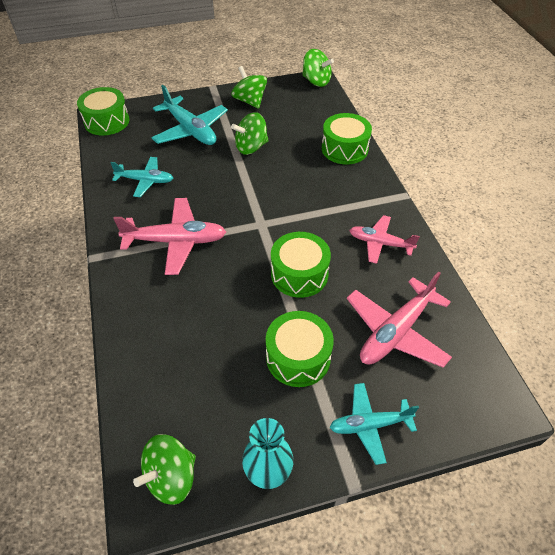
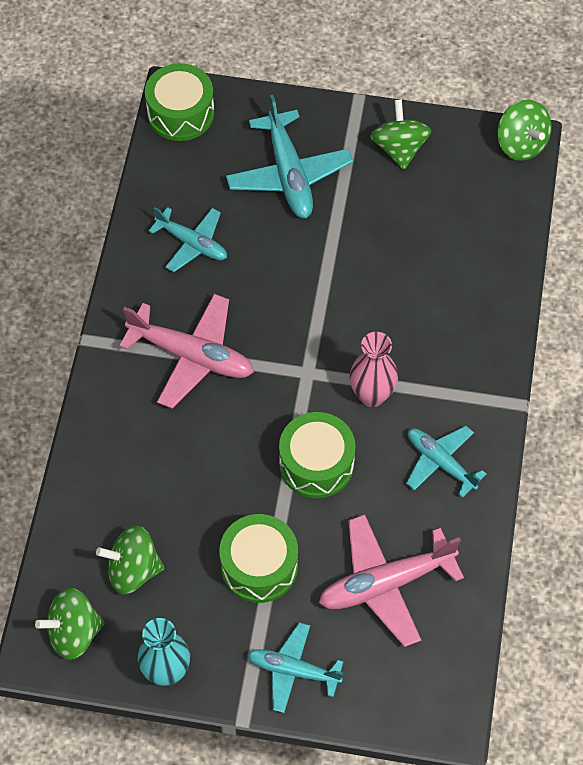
camera: 25 degrees right, 10 degrees up
(251, 147) = (357, 239): green spinning top -> green spinning top (133, 570)
(311, 222) = (372, 395): none -> pink vase
(344, 149) = (486, 293): green drum -> none
(380, 243) = (440, 462): pink plane -> turquoise plane

